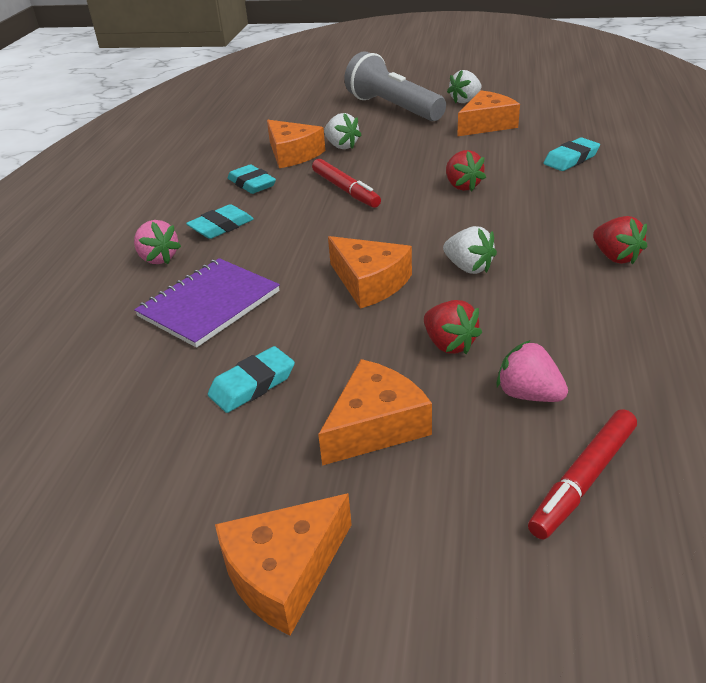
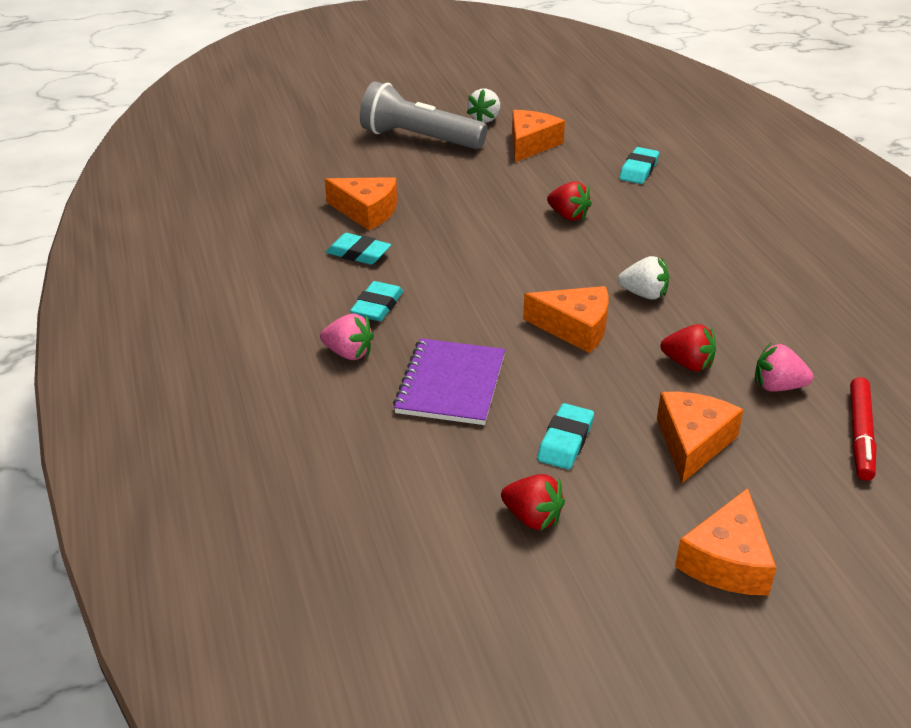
camera: 30 degrees left, 0 degrees up
(341, 146) = (409, 193): white strawberry -> none
(345, 190) = (462, 241): red marker -> none
(615, 257) = (748, 258): red strawberry -> red strawberry (532, 518)

